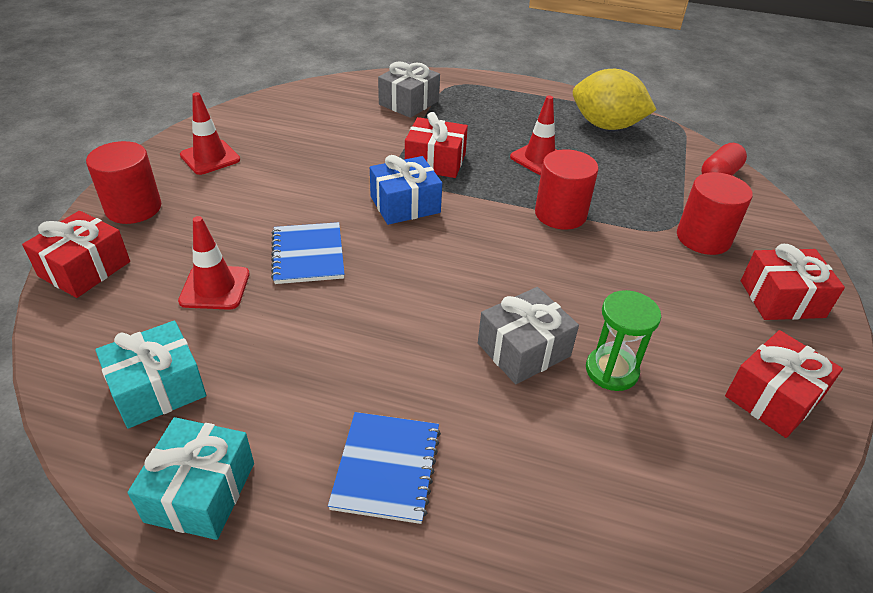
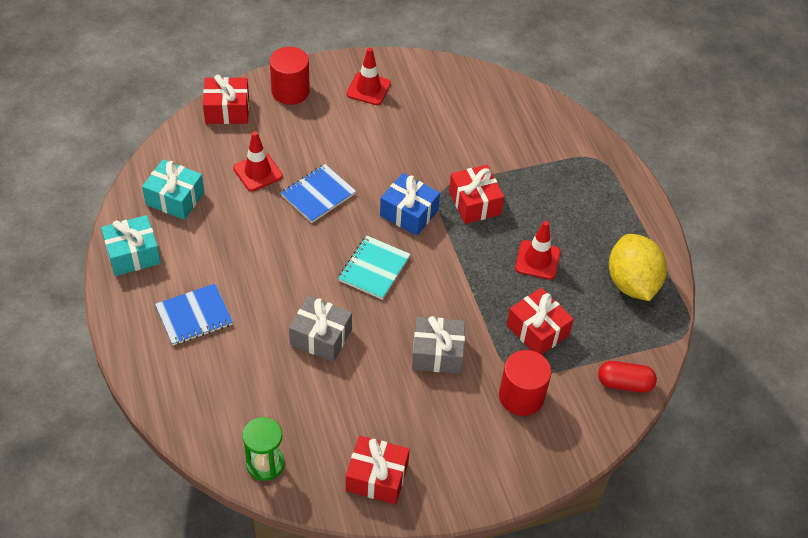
camera: 55 degrees right, 10 degrees up
(409, 103) = (540, 147): grey gift -> grey gift (437, 353)
(457, 261) = (374, 269): none -> turquoise notebook
(560, 214) = (475, 301): red cylinder -> none
(611, 371) = (336, 387): green hourglass -> green hourglass (265, 464)
(782, 299) = (485, 462): red gift -> red gift (537, 330)

